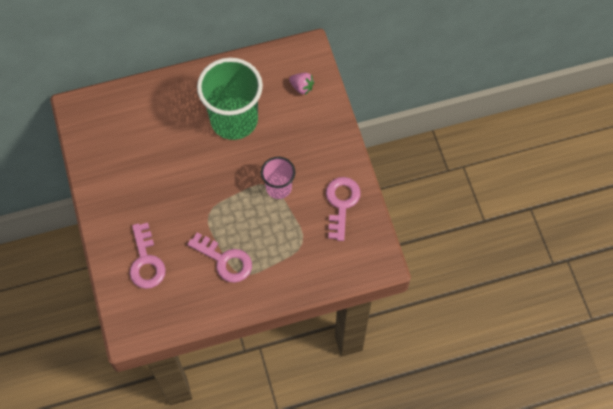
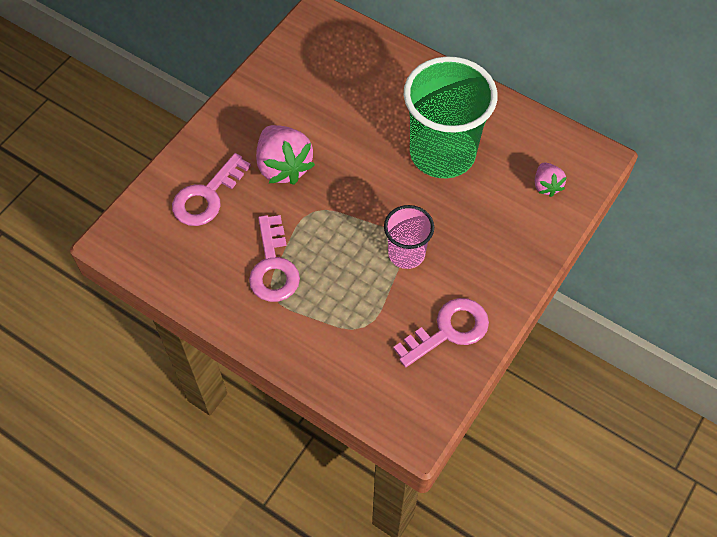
camera: 50 degrees right, 5 degrees down
(165, 206) = (283, 167): none -> pink strawberry

